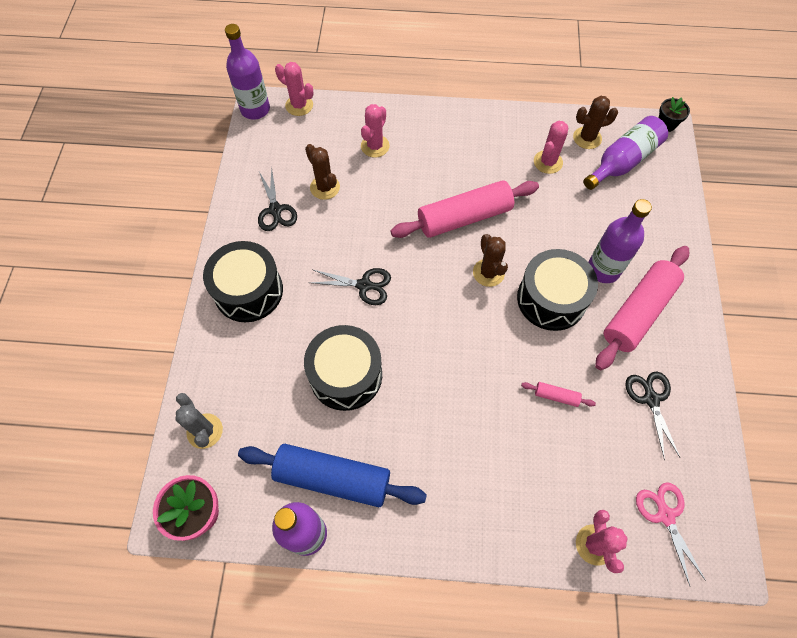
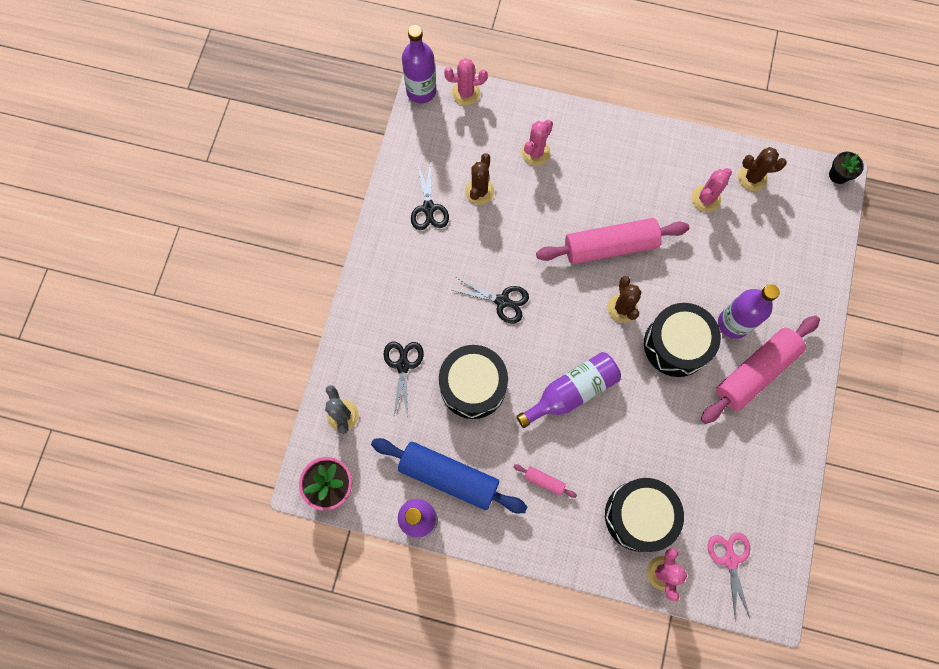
camera: 10 degrees right, 10 degrees up
(248, 291) = (394, 289): black drum -> black drum (639, 515)
(299, 105) = (466, 93): pink cactus -> pink cactus turned 45 degrees counterclockwise
(325, 187) = (479, 191): brown cactus -> brown cactus turned 45 degrees clockwise
(556, 396) = (659, 438): pink rolling pin -> pink rolling pin (544, 481)
(622, 161) = (782, 210): purple bottle -> purple bottle (571, 392)
(651, 399) = (745, 456): black scissors -> black scissors (403, 365)

